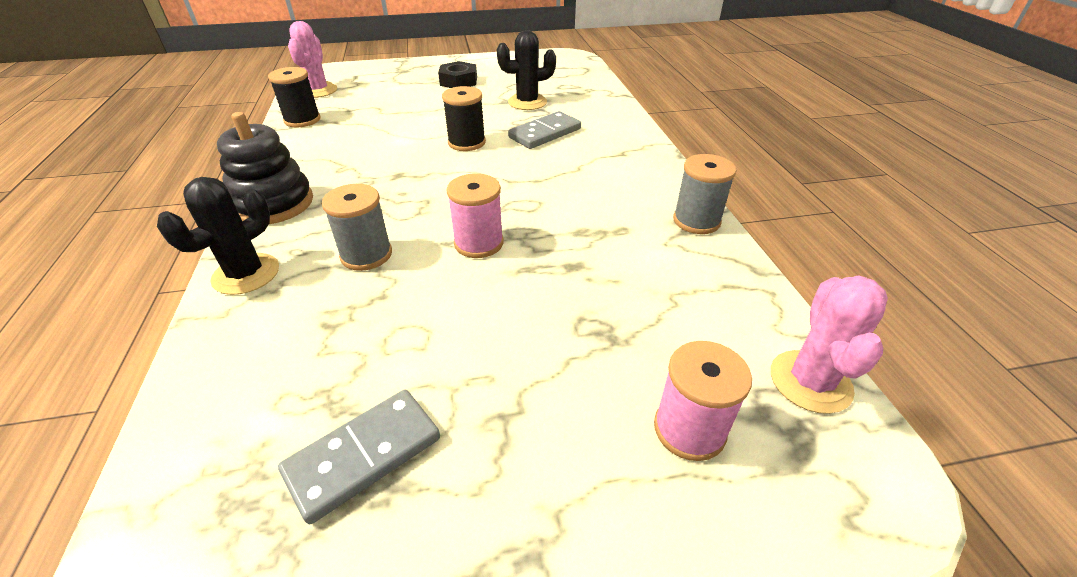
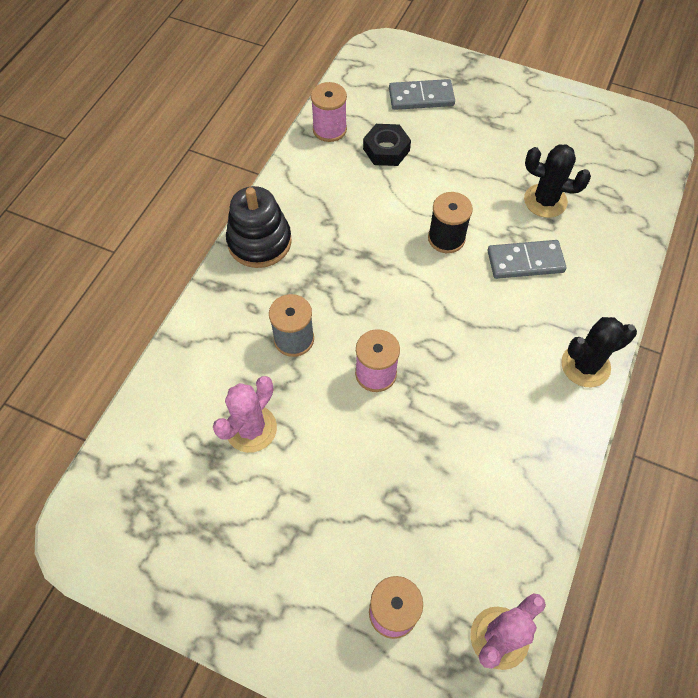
camera: 35 degrees right, 20 degrees up
(246, 274) = (212, 313): black cactus -> black cactus (585, 365)
(302, 120) = (329, 129): black spool -> pink spool
(318, 91) = (364, 83): pink cactus -> pink cactus (251, 428)
(364, 456) = (212, 505): grey domino -> grey domino (421, 97)
(458, 81) = (503, 128): black nut -> black nut (386, 150)
(696, 221) = (562, 452): grey spool -> none

